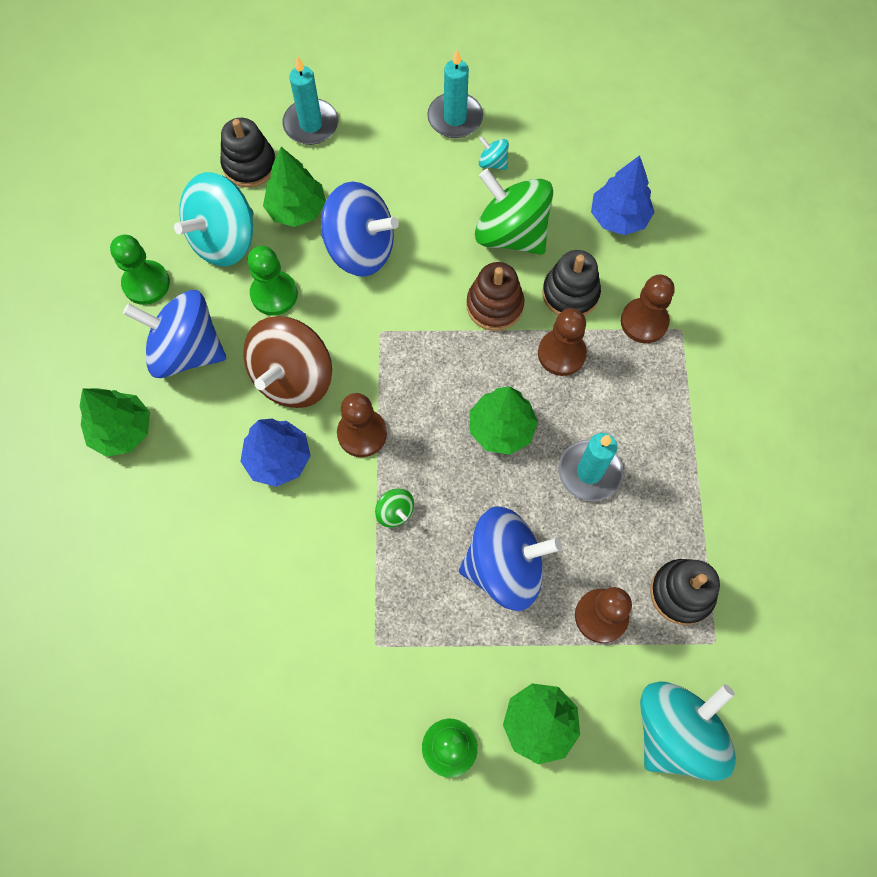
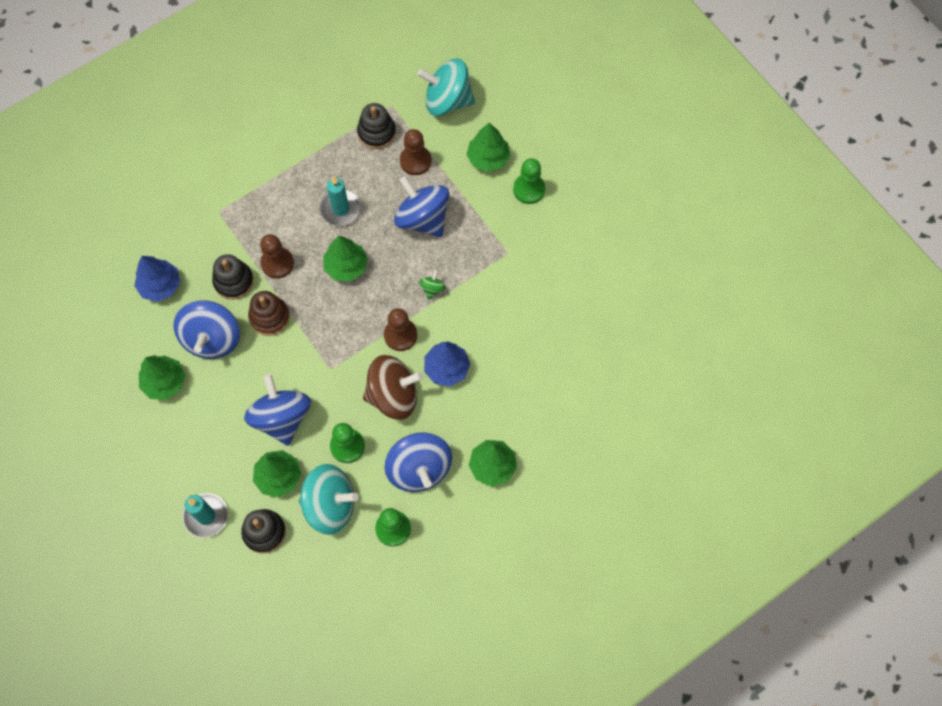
camera: 125 degrees left, 0 degrees up
(455, 118) = (142, 427): turquoise candle -> none
(492, 162) = (164, 382): turquoise spinning top -> green tree
(511, 233) = (212, 338): green spinning top -> blue spinning top
(644, 322) = (226, 232): brown pawn -> none

